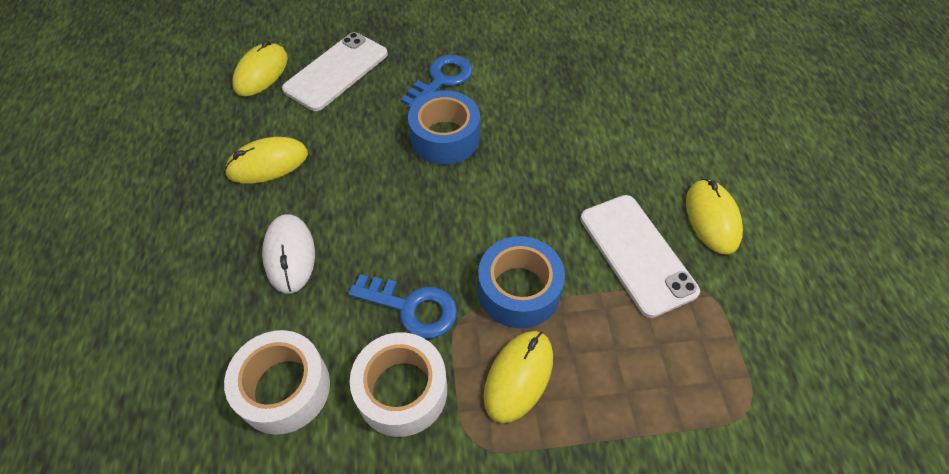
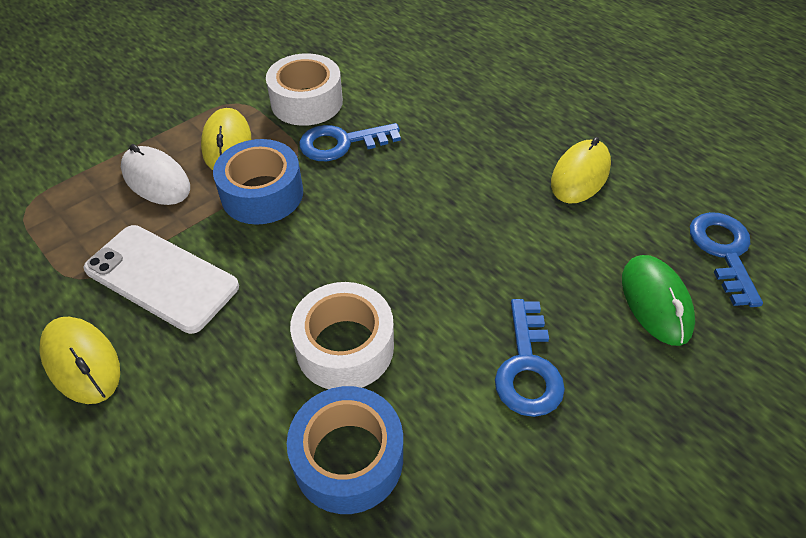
camera: 145 degrees right, 5 degrees down
(261, 73) = (723, 252): yellow mouse -> blue key
(284, 388) = (385, 71): white tape -> white tape (345, 347)
(290, 255) = (471, 128): white mouse -> white mouse (156, 179)
(336, 71) = (655, 302): white phone -> green mouse
(445, 137) = (448, 291): blue tape -> blue tape (348, 458)

